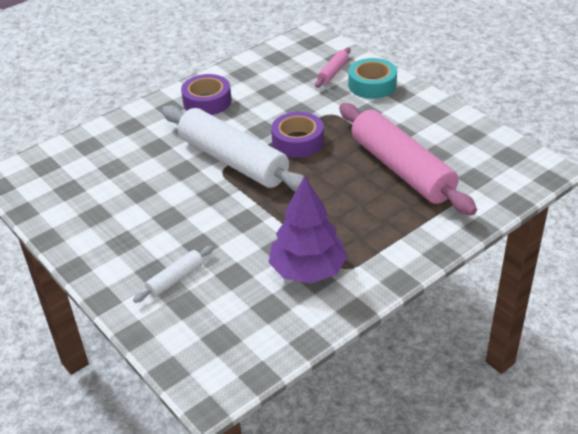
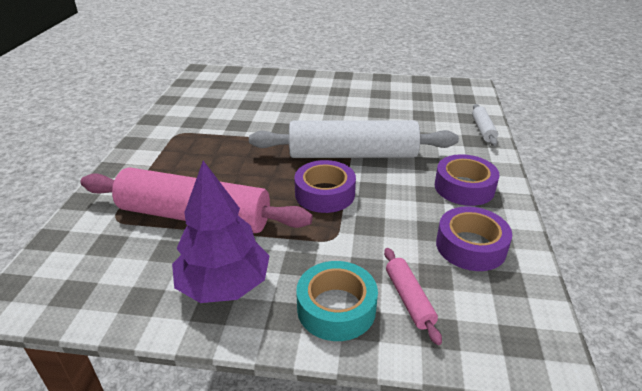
camera: 135 degrees right, 5 degrees down
(175, 279) = (281, 91): white rolling pin -> white rolling pin (483, 130)
(265, 75) = (470, 246): none -> purple tape
(307, 270) = (204, 123): purple tree -> purple tree (224, 285)

